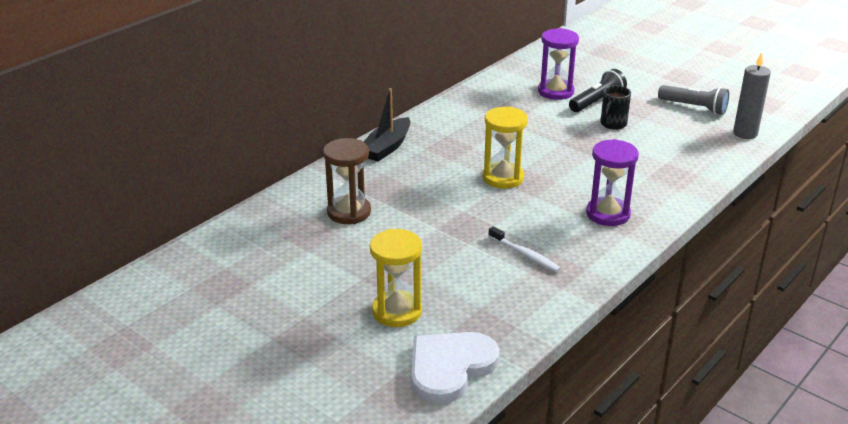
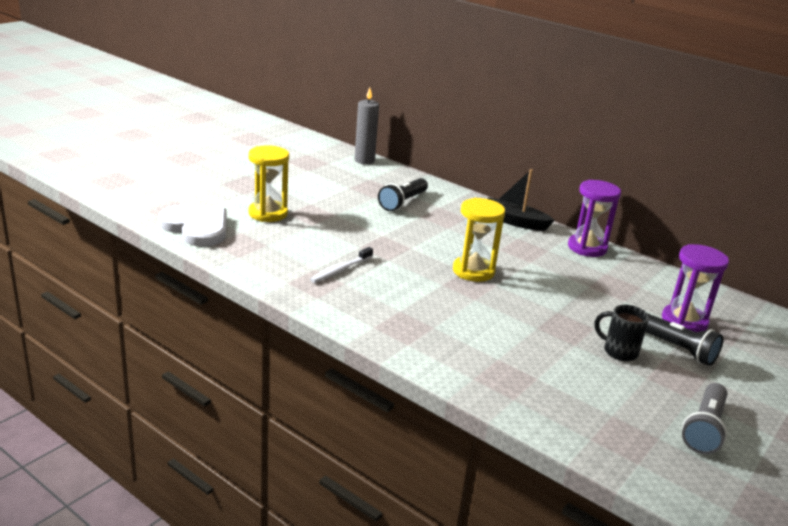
camera: 85 degrees right, 5 degrees down
(349, 212) = (403, 202): brown hourglass -> black flashlight
(608, 214) = (414, 321): purple hourglass -> purple hourglass (587, 248)
(745, 133) = (646, 465): grey candle -> grey candle (364, 160)

